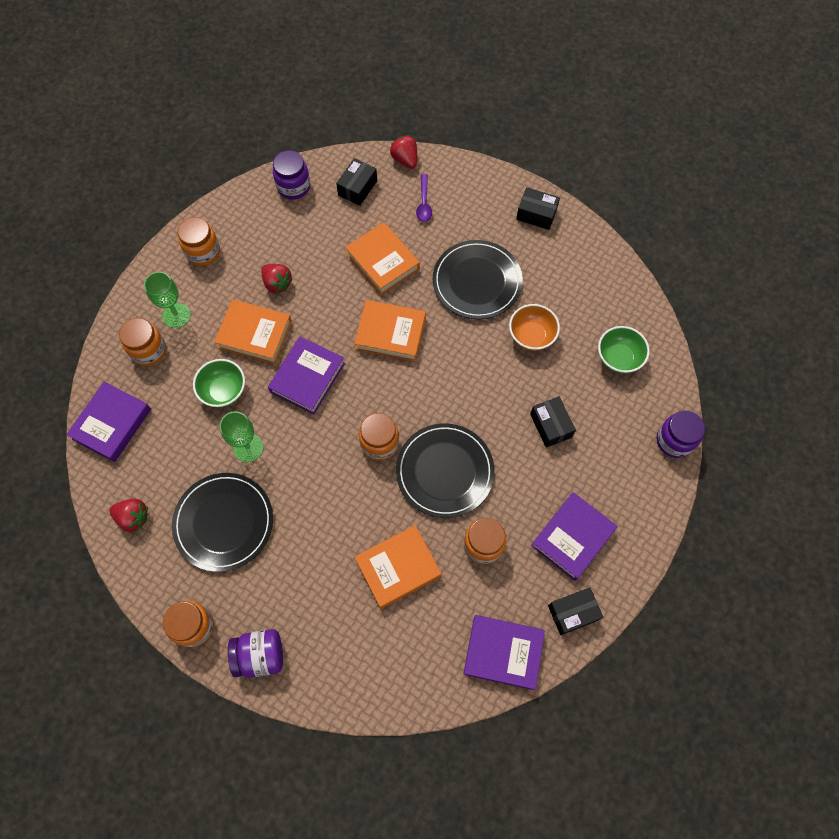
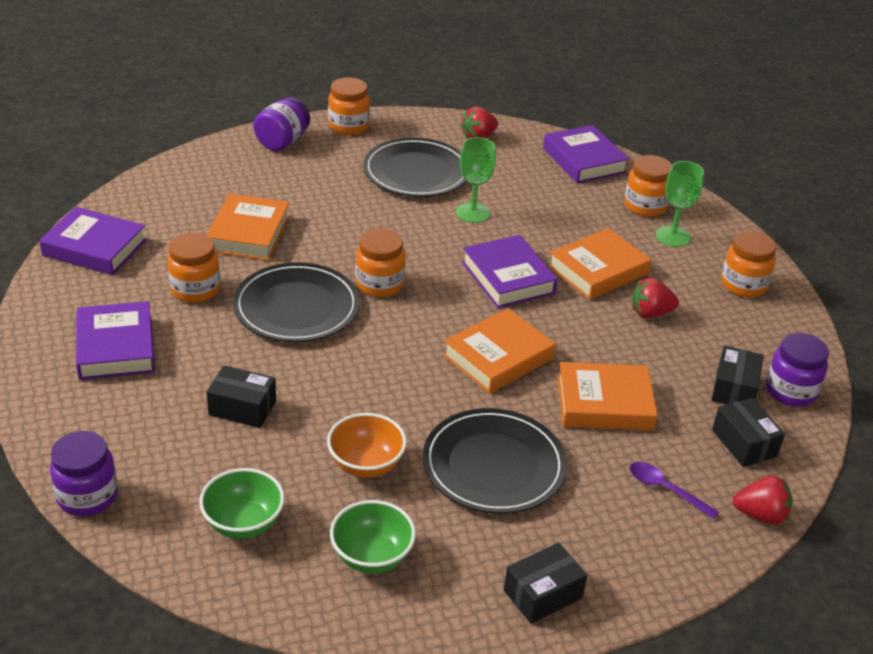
camera: 125 degrees right, 30 degrees down
(224, 391) = (550, 226): green bowl -> green bowl (372, 556)
(503, 652) = (94, 247): purple book -> purple book turned 60 degrees clockwise
(573, 612) = (57, 304): black box -> black box (734, 389)

